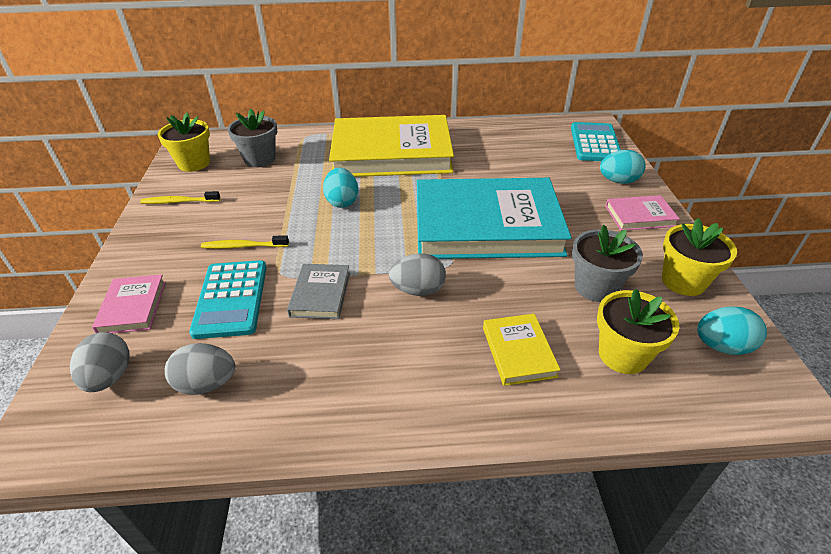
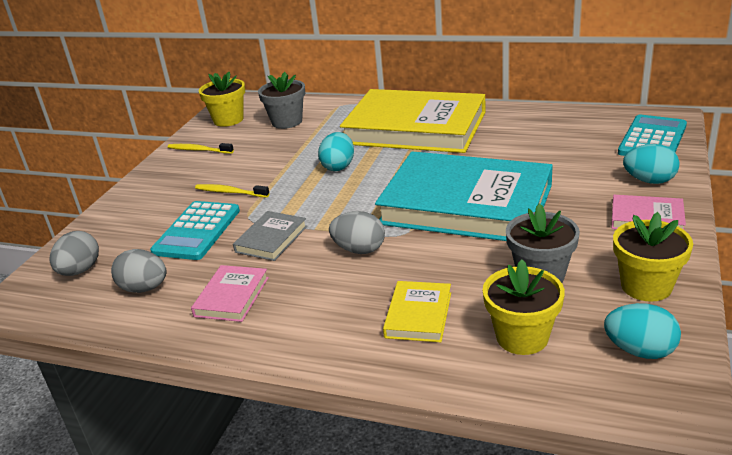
camera: 25 degrees right, 10 degrees down
(133, 307) = (121, 225): pink book -> pink book (232, 297)

